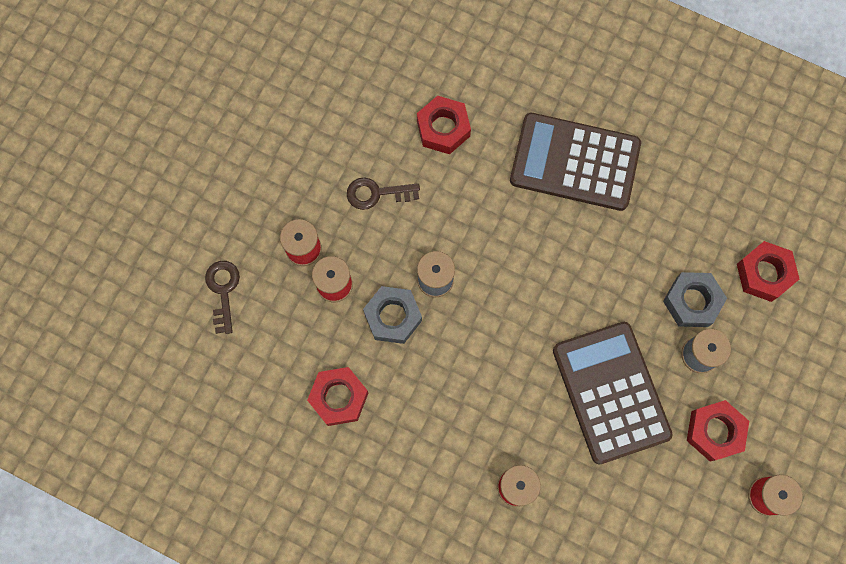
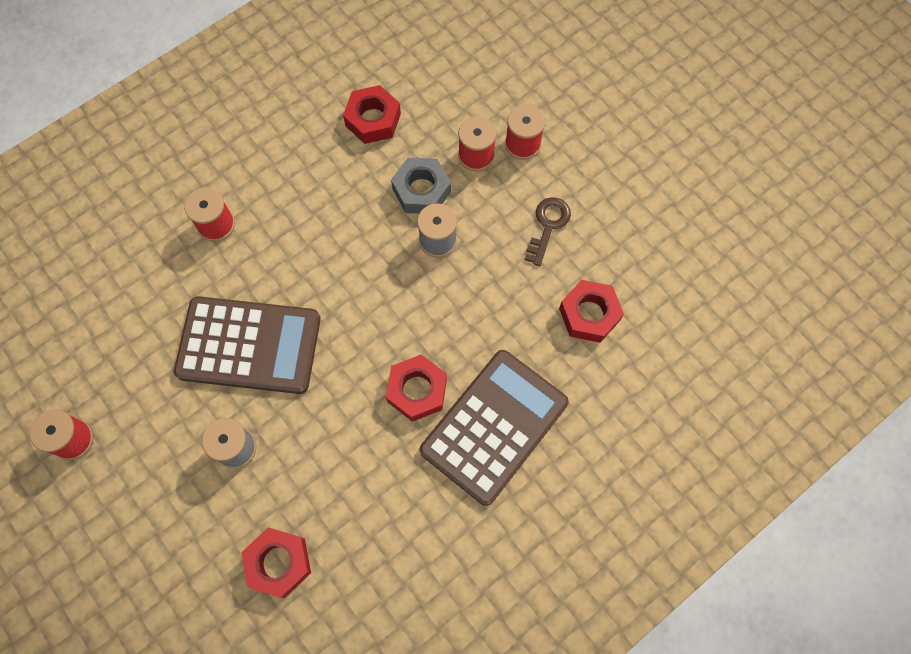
camera: 115 degrees right, 5 degrees down
(223, 291) = (514, 69): brown key -> none
(692, 302) = (291, 470): grey nut -> none
(714, 431) = (158, 423): red nut -> red nut (417, 390)

